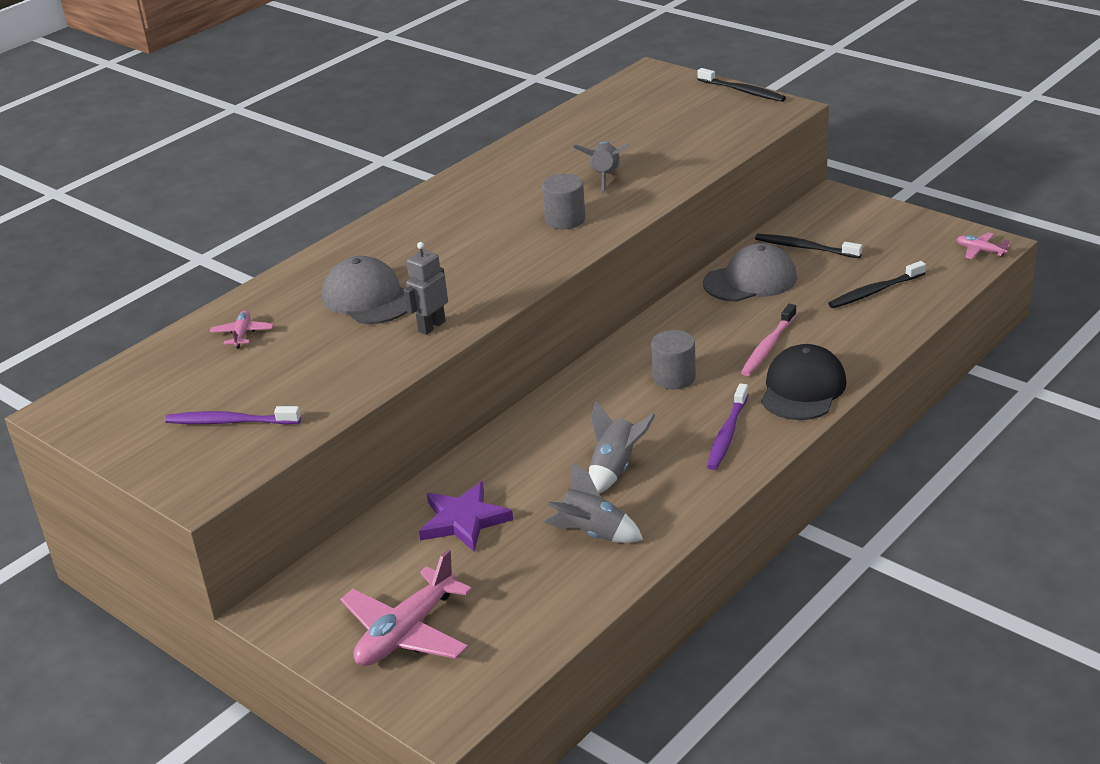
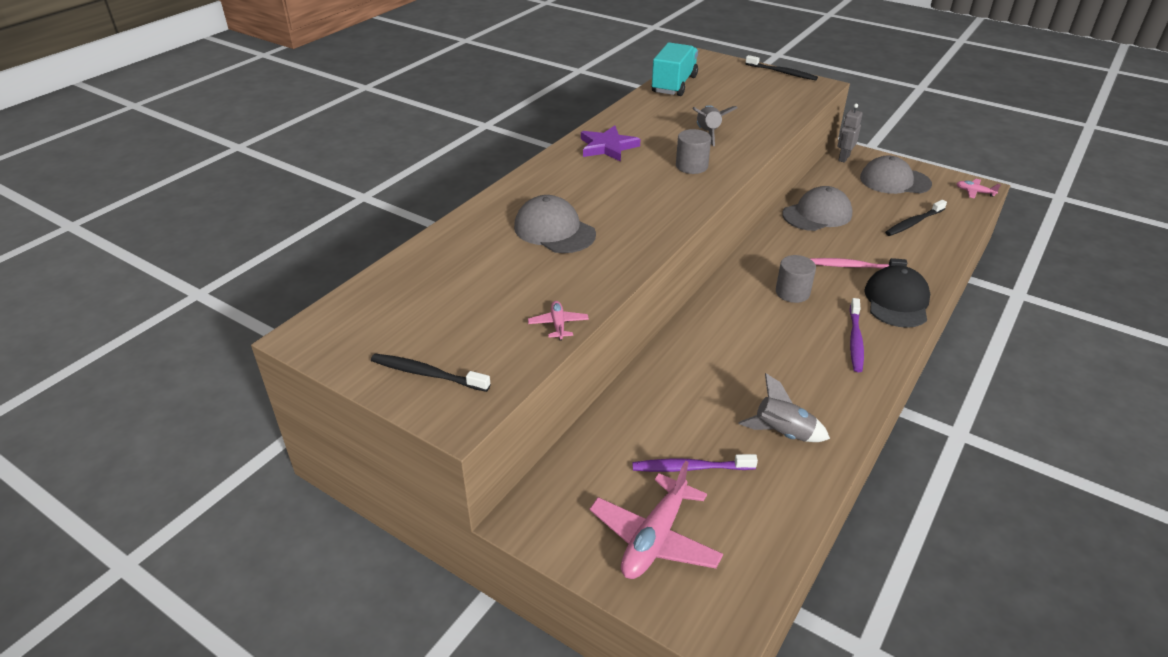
camera: 10 degrees left, 5 degrees up
(231, 422) = (468, 345): purple toothbrush -> purple toothbrush (691, 468)
(242, 334) = (454, 263): pink plane -> pink plane (558, 324)
(431, 326) = (618, 255): grey robot -> grey robot (843, 158)
(464, 520) = (668, 424): purple star -> purple star (608, 147)
(590, 111) = (674, 85): none -> turquoise truck
(615, 469) = (777, 373): grey rocket -> none
(768, 346) = (854, 266): pink toothbrush -> pink toothbrush turned 75 degrees clockwise
(805, 248) = (846, 189): black toothbrush -> black toothbrush (427, 374)
(877, 236) = (894, 181): none -> grey cap

